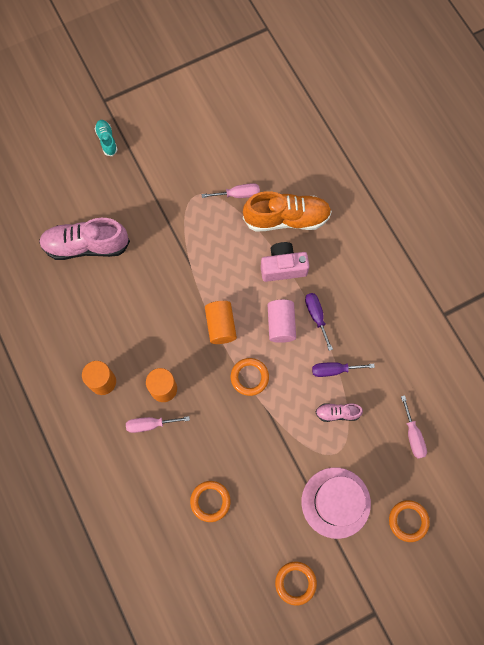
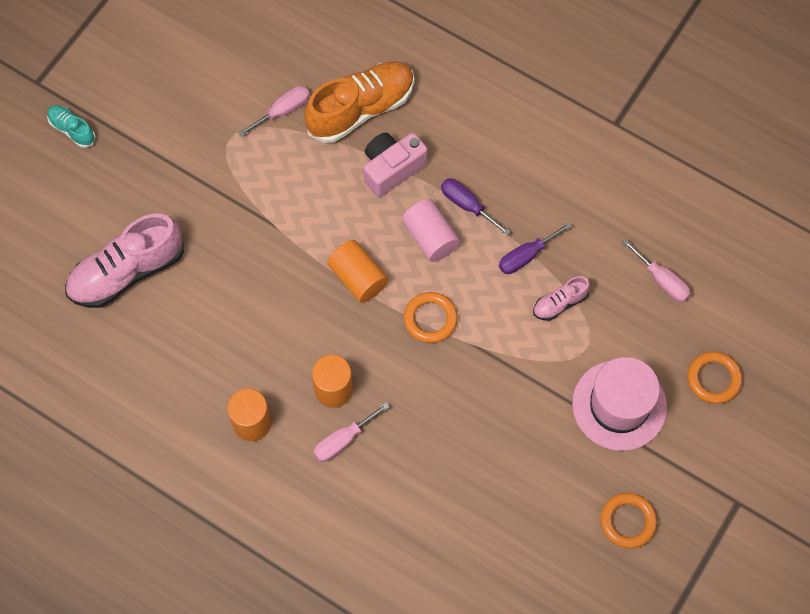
camera: 30 degrees left, 5 degrees down
(210, 501) = (471, 487): orange ring -> none

